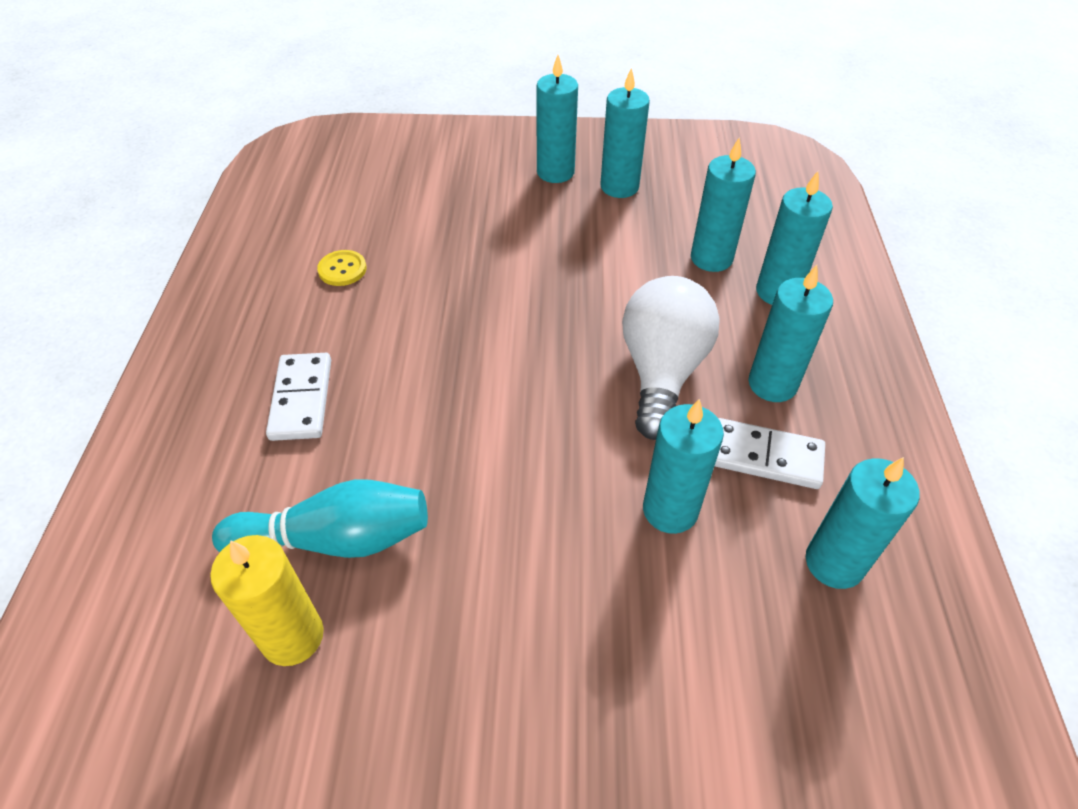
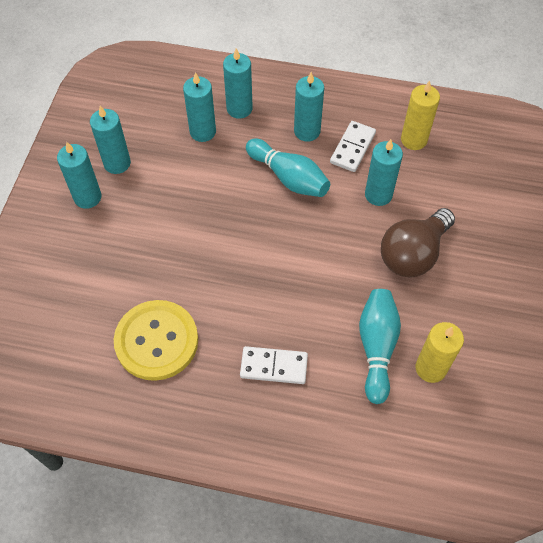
camera: 80 degrees left, 10 degrees up
(342, 269) = (156, 341): yellow button -> yellow button, size x2.42
(546, 584) = (413, 254): none -> brown light bulb
(662, 372) = (289, 177): white light bulb -> turquoise bowling pin
(834, 563) = (413, 140): turquoise candle -> yellow candle

